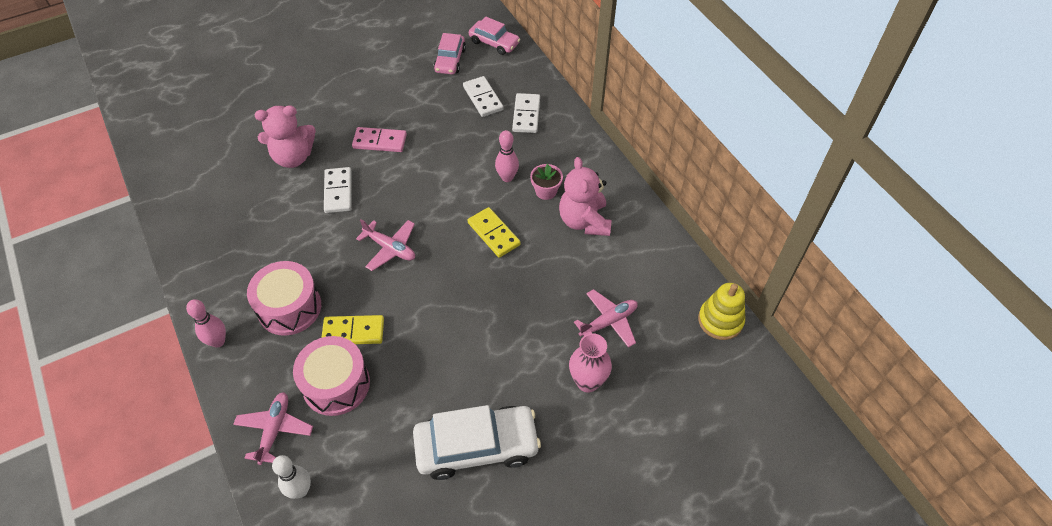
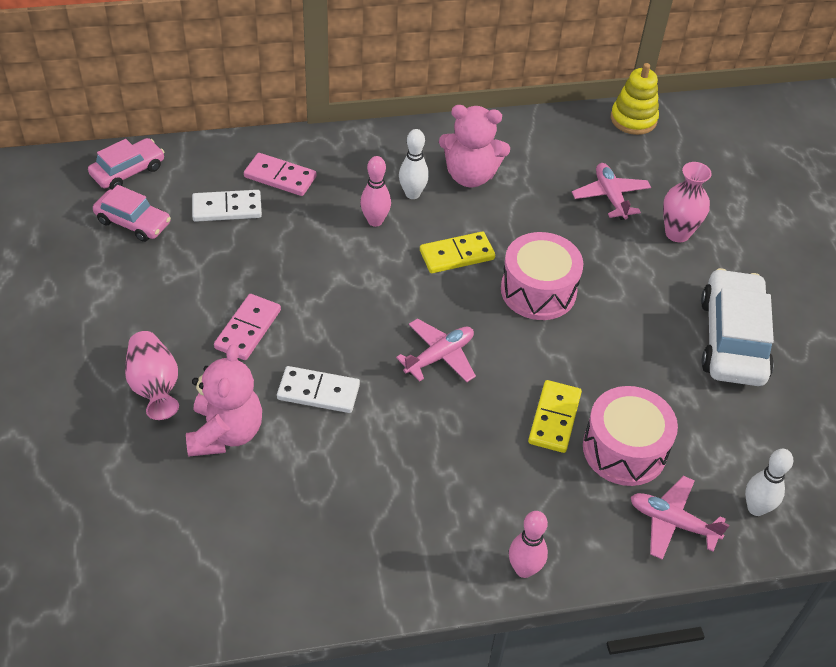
camera: 75 degrees left, 5 degrees down
(289, 307) = (495, 479): pink drum -> pink drum (538, 290)
(320, 114) = (154, 386): none -> pink vase
(526, 115) = (280, 177): white domino -> pink domino
(546, 191) = (412, 194): pink flower pot -> white bowling pin

